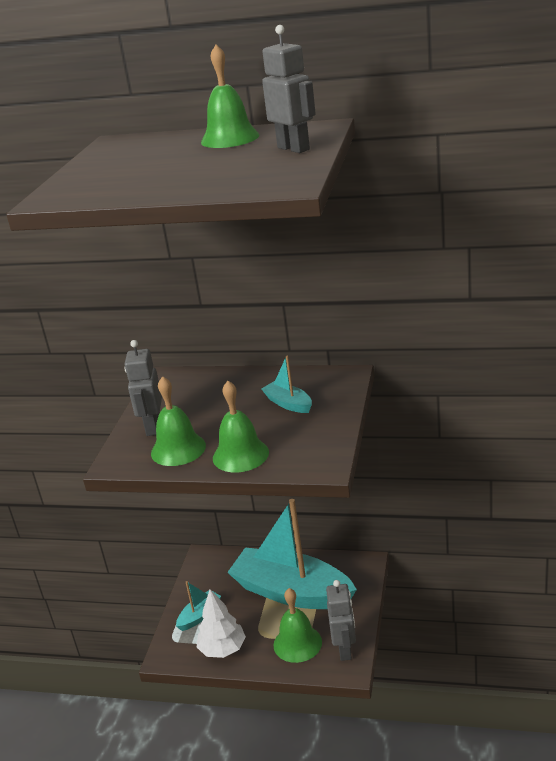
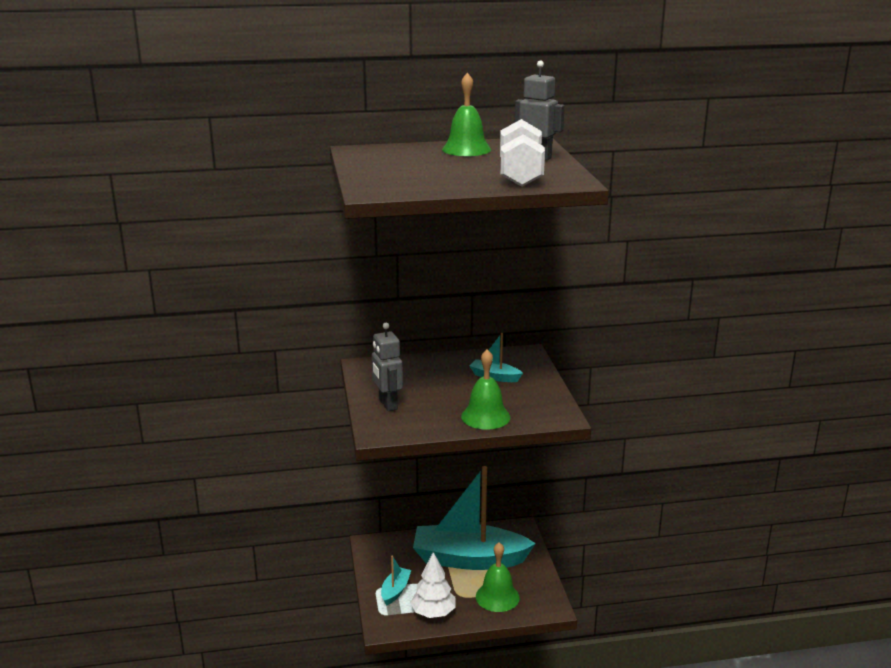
camera: 25 degrees left, 5 degrees down
(178, 449) = (426, 418): green bell -> none
(240, 175) = (520, 175): none -> white dumbbell
(345, 649) = (540, 594): grey robot -> none

